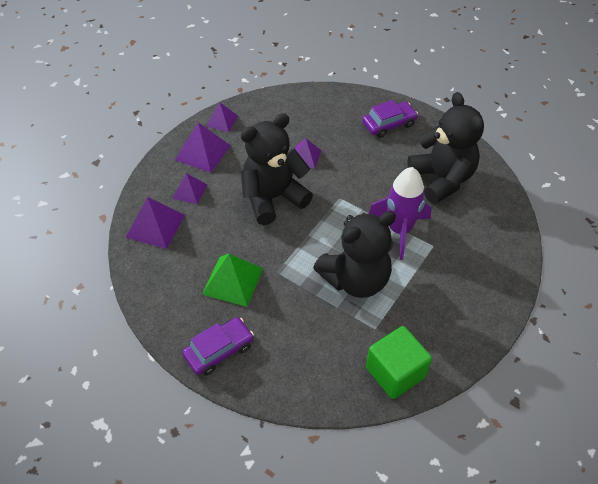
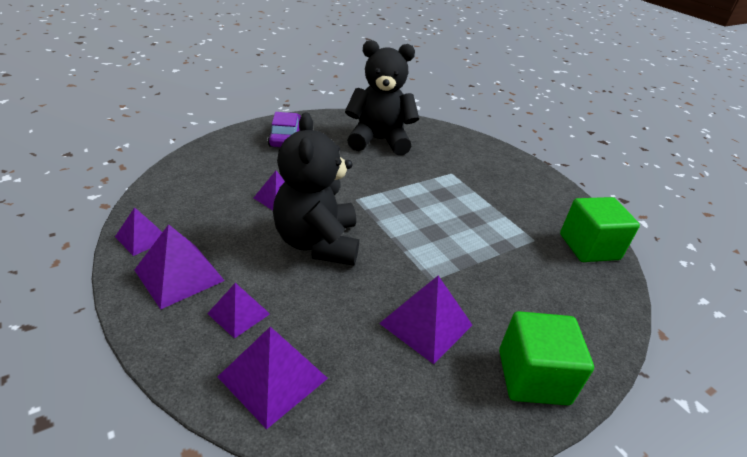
camera: 70 degrees left, 15 degrees down
(219, 350) = (533, 377): purple car -> green cube
(233, 281) = (426, 324): green pyramid -> purple pyramid
(355, 279) = (469, 229): black teddy bear -> none
(399, 230) = (423, 182): purple rocket -> none

